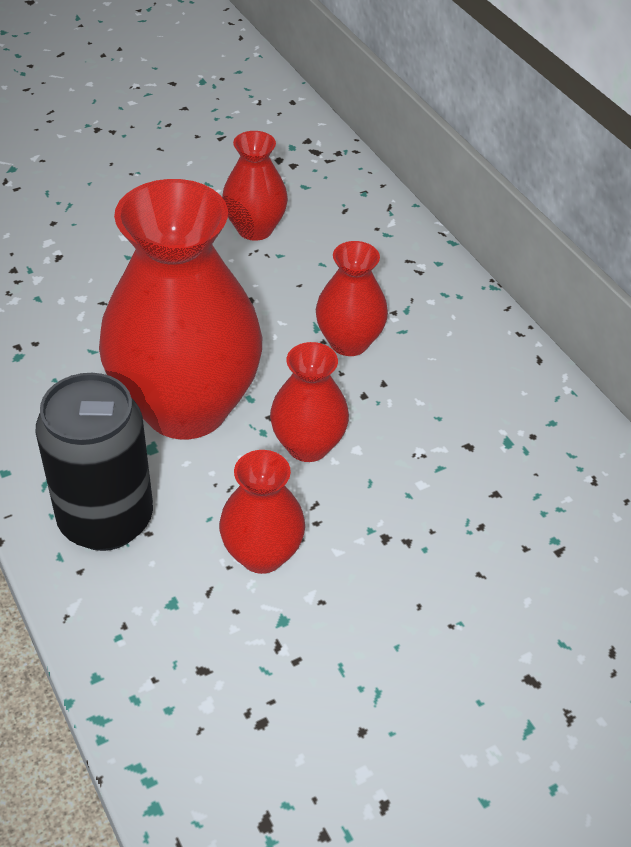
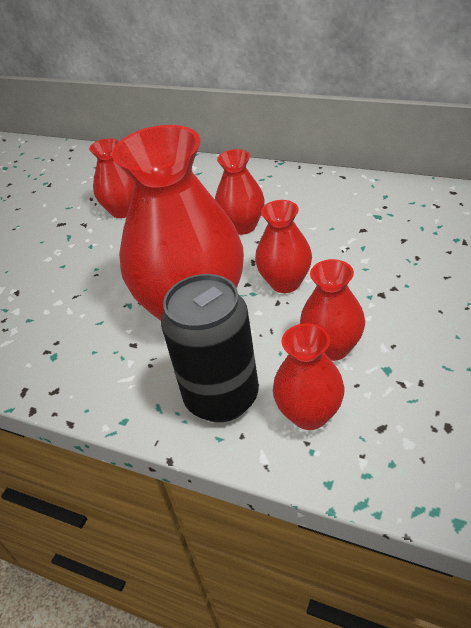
camera: 30 degrees left, 5 degrees down
(158, 601) = (309, 414): none -> red vase

